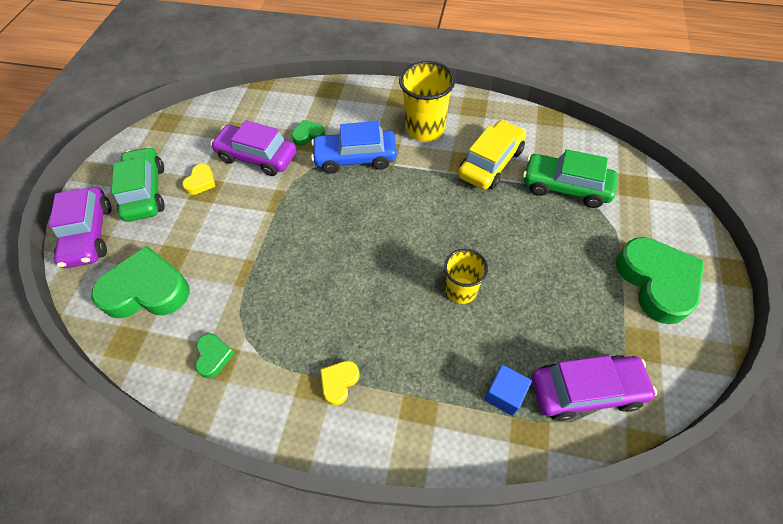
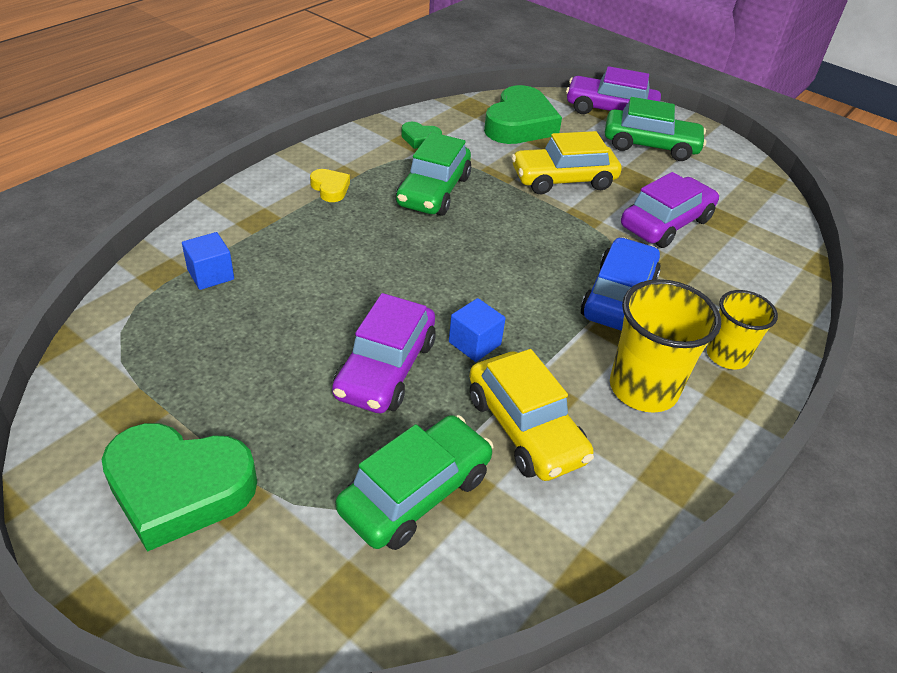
camera: 110 degrees right, 15 degrees down
(201, 182) = (645, 178): yellow heart -> none
(230, 227) = (563, 180): none -> yellow car
(297, 304) = (433, 191): none -> green car
(308, 135) = (686, 272): green heart -> none
(447, 207) = (474, 343): none -> blue cube
(461, 290) = (347, 299): yellow cup -> yellow cup (727, 356)
(585, 390) = (148, 332): purple car -> purple car (386, 369)

